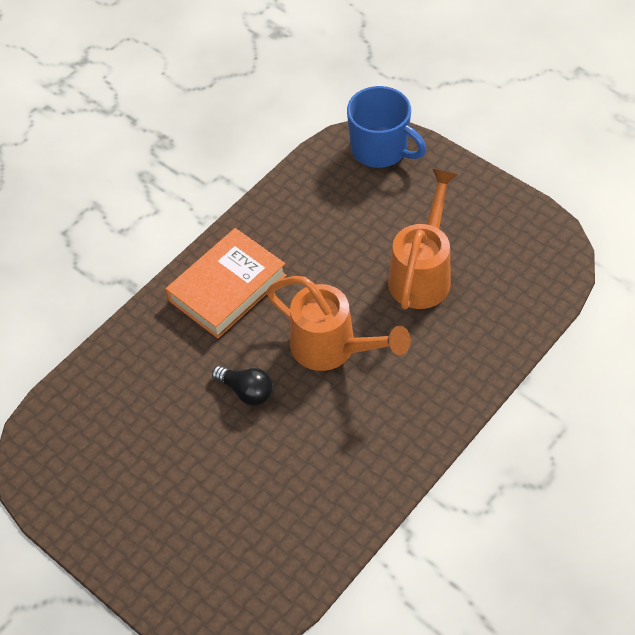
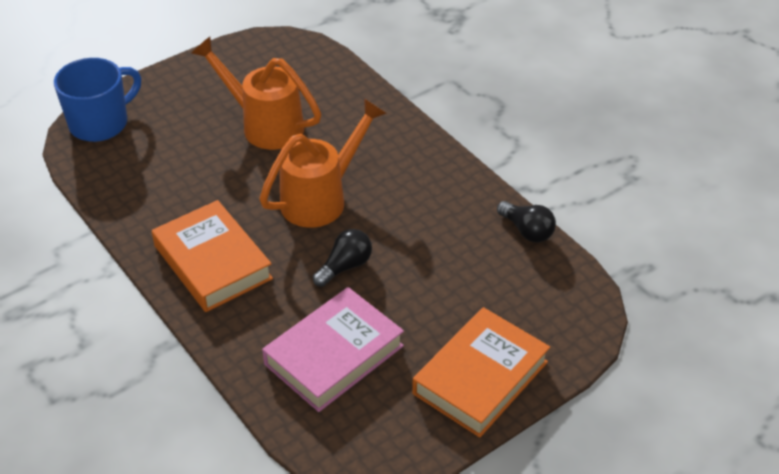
camera: 80 degrees left, 10 degrees down
(132, 535) = (480, 377): none -> orange book
(138, 409) = (334, 355): none -> pink book
(337, 544) = (527, 231): none -> black light bulb

